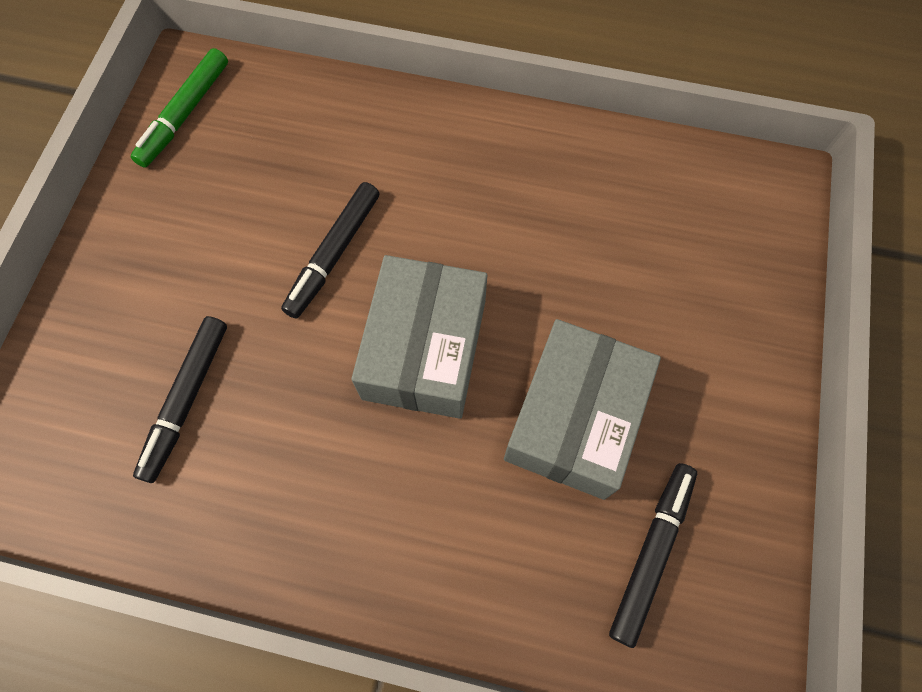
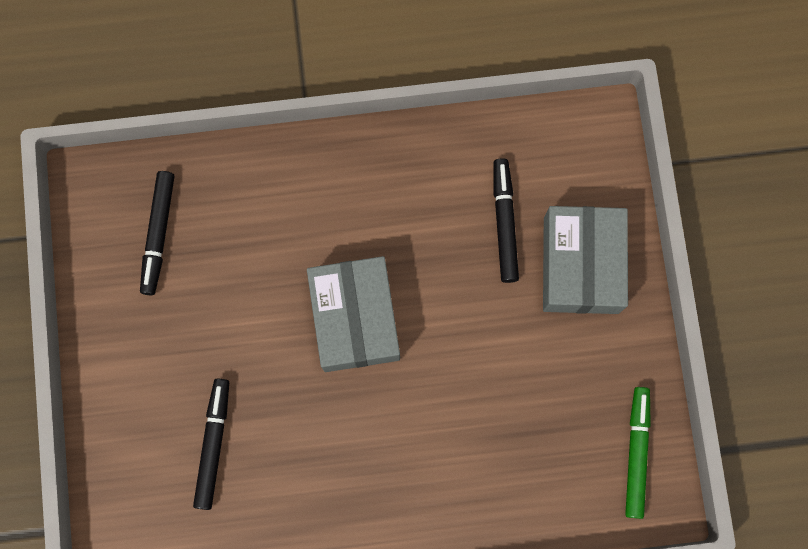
camera: 160 degrees right, 10 degrees up
(333, 254) = (453, 369): black marker -> black marker (213, 444)
(575, 418) = (232, 305): grey box -> grey box (581, 265)

